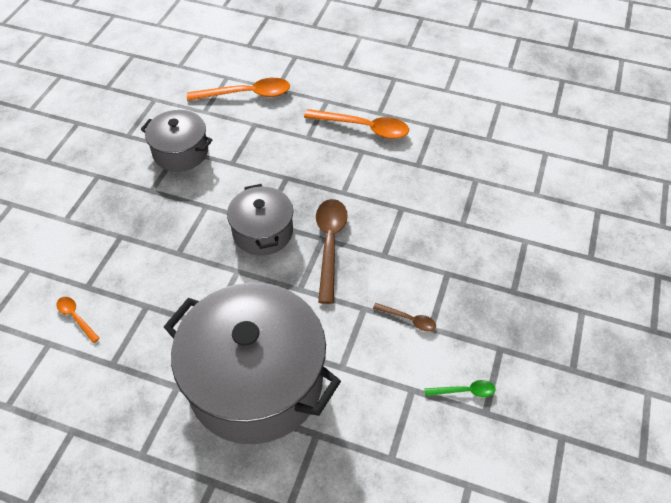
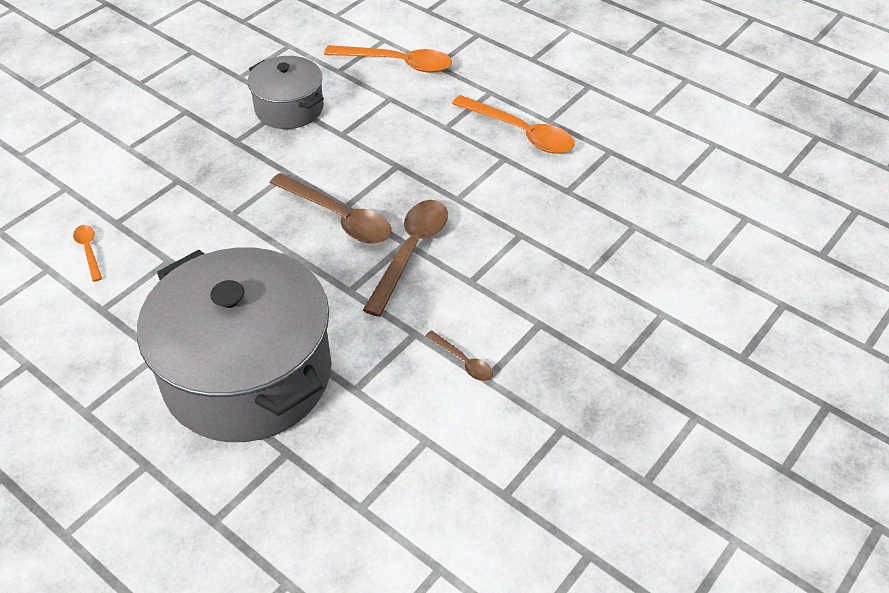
camera: 20 degrees right, 5 degrees down
(262, 232) = (338, 217): grey pot -> brown spoon
(464, 391) = (490, 462): green spoon -> none

